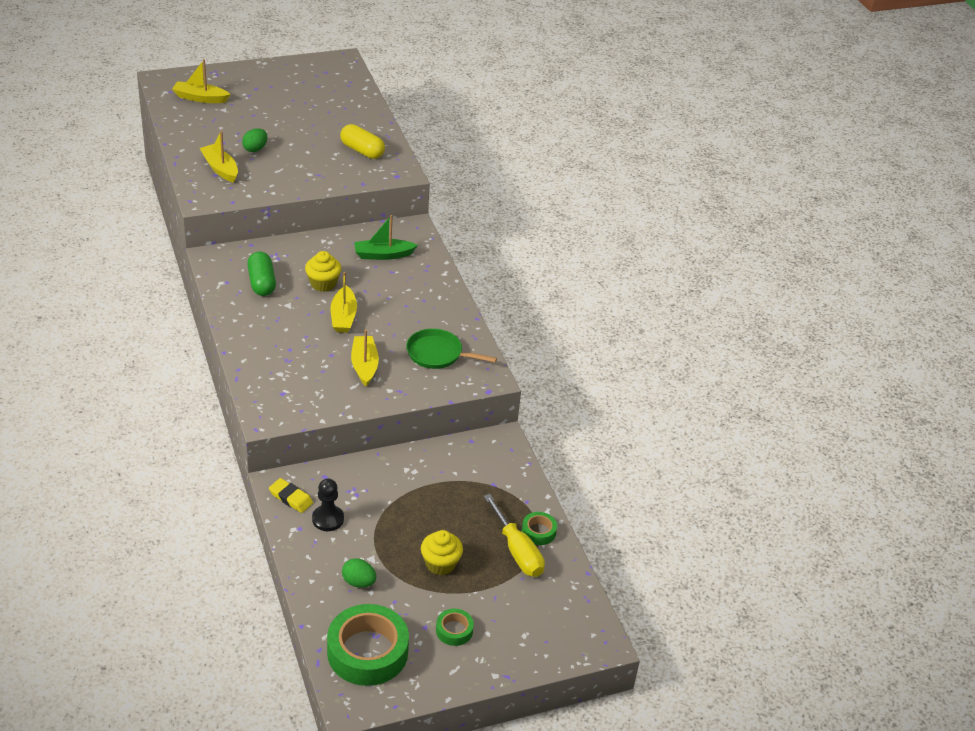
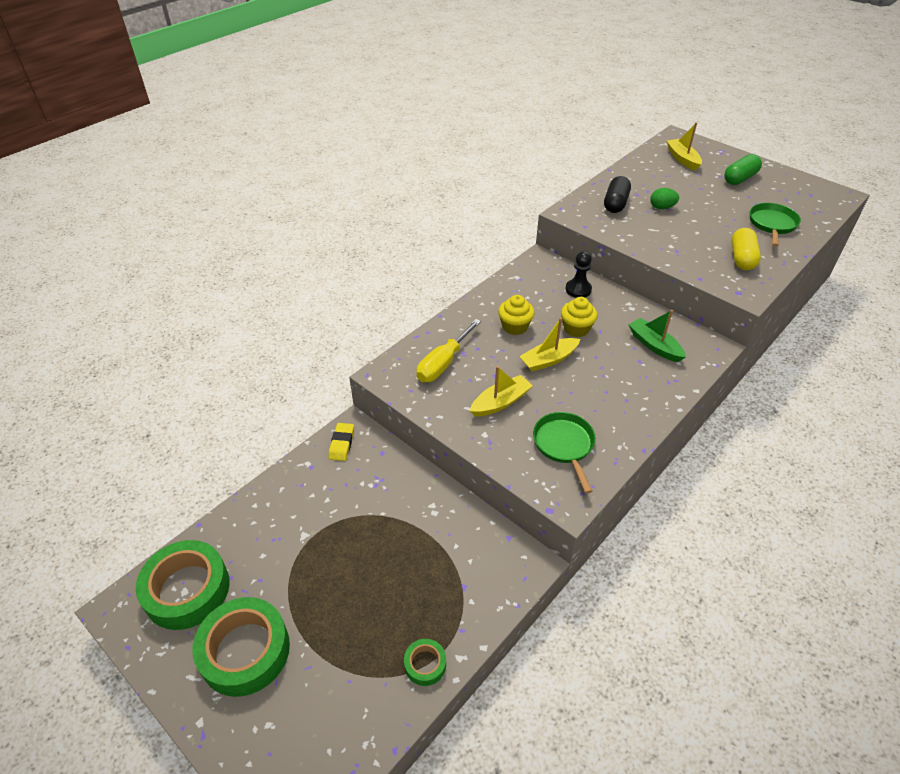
camera: 65 degrees right, 5 degrees up
(220, 168) = (615, 203): yellow boat -> black capsule
(262, 283) = (539, 296): green capsule -> green capsule (740, 178)
(328, 519) = (332, 480): black pawn -> black pawn (578, 289)
(340, 112) = (772, 224): none -> green pan
(358, 582) = (269, 540): green egg -> none
(440, 564) = (327, 594): yellow cupcake -> yellow cupcake (515, 326)
(454, 630) = (245, 651): green tape -> green tape, size x2.13
(517, 551) = (384, 657): yellow screwdriver -> yellow screwdriver (443, 363)

